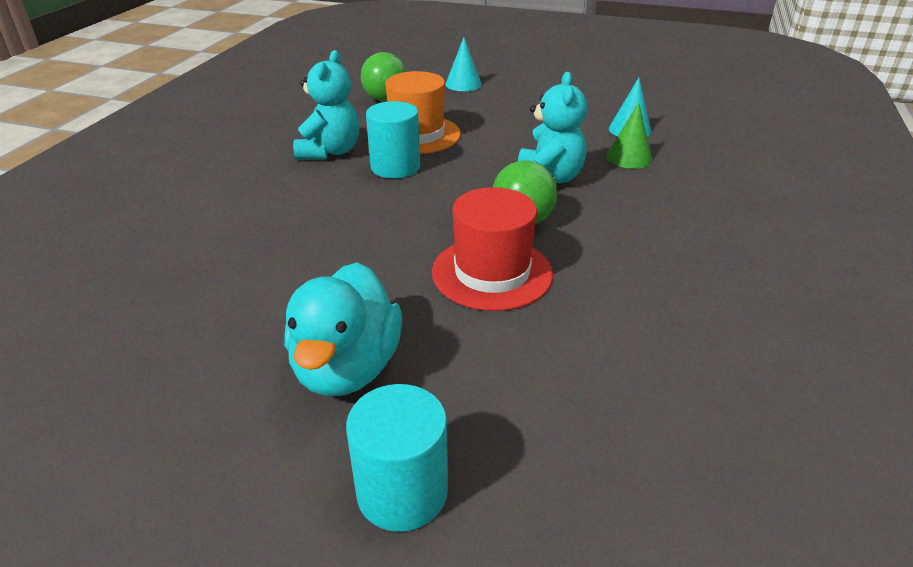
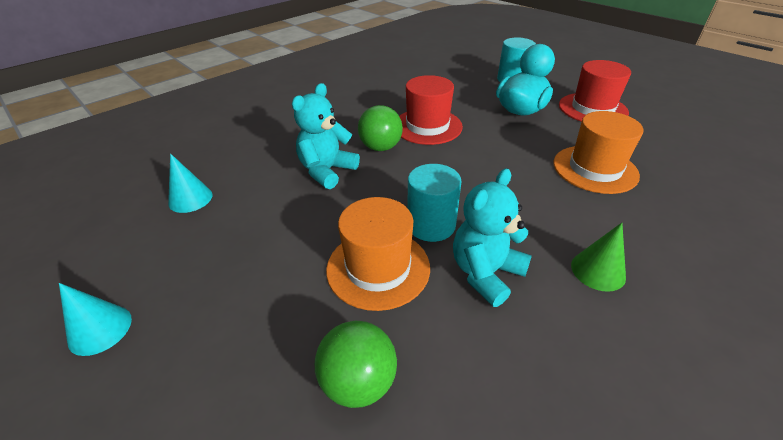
camera: 150 degrees left, 5 degrees up
(186, 428) = (592, 109): none -> red hat
(214, 274) = (595, 169): none -> orange hat
(463, 84) = (212, 379): turquoise cone -> turquoise cone (100, 329)
(629, 158) = (244, 171): green cone -> green cone (598, 270)

